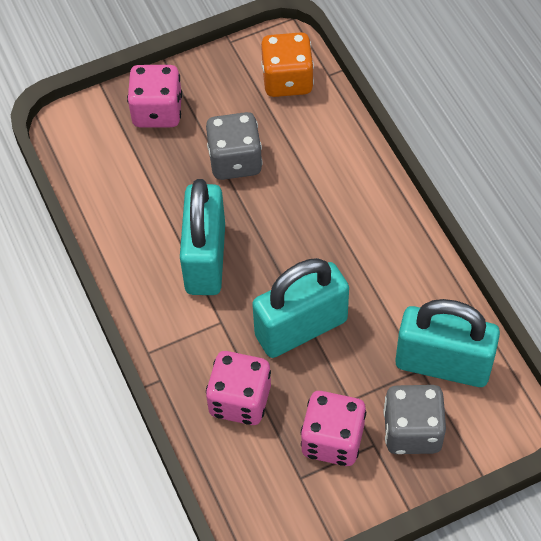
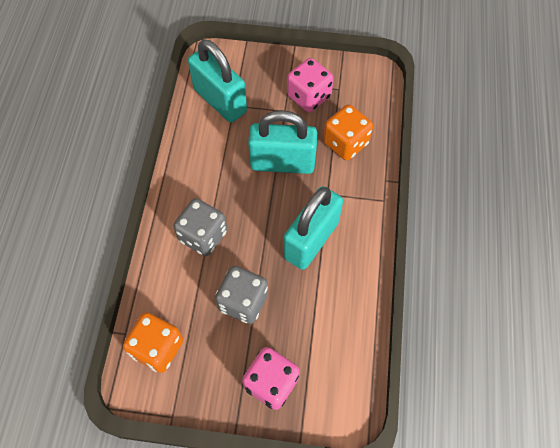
camera: 150 degrees left, 5 degrees up
(240, 400) = (345, 143): pink dice -> orange dice
(412, 431) = (264, 78): grey dice -> grey dice (203, 236)

